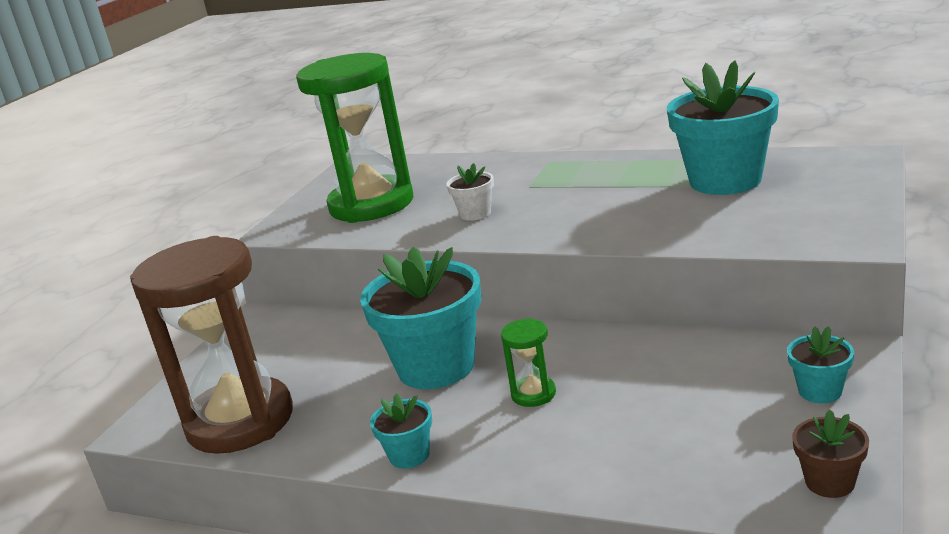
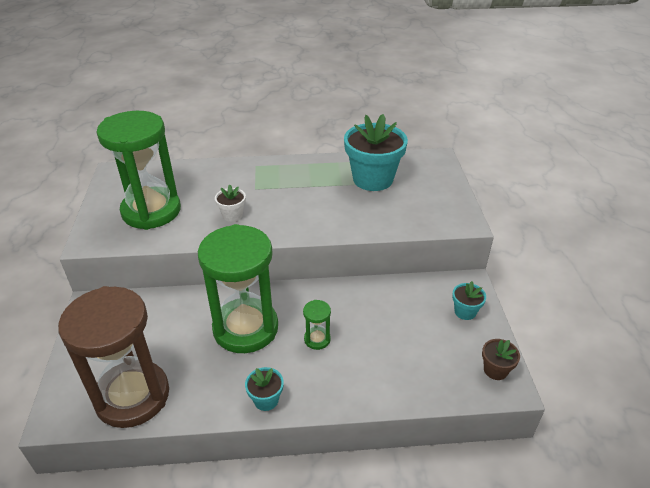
camera: 30 degrees left, 15 degrees up
(436, 367) = (245, 328): turquoise flower pot -> green hourglass

